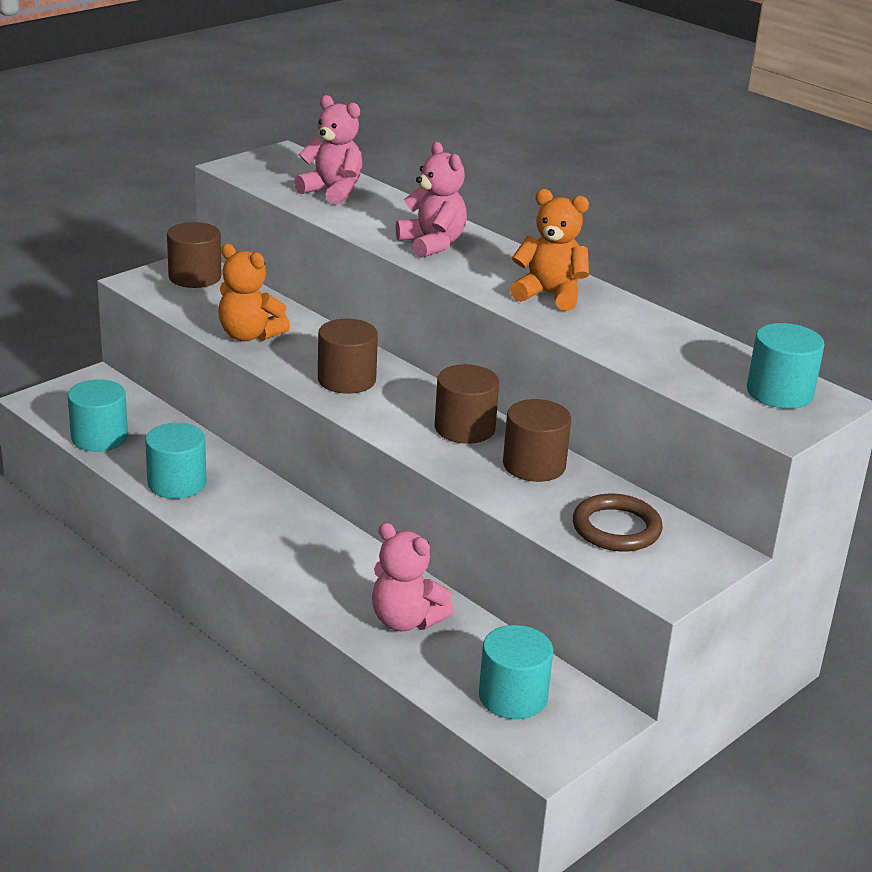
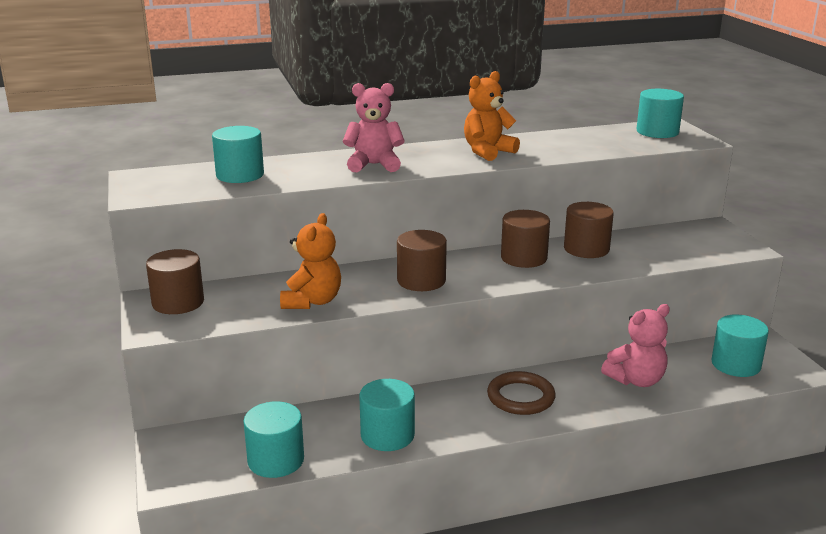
camera: 60 degrees left, 5 degrees down
(249, 335) = (312, 301): orange teddy bear -> orange teddy bear turned 45 degrees counterclockwise
(332, 192) = (240, 175): pink teddy bear -> turquoise cylinder
(616, 528) = (675, 245): brown ring -> brown ring (521, 397)

